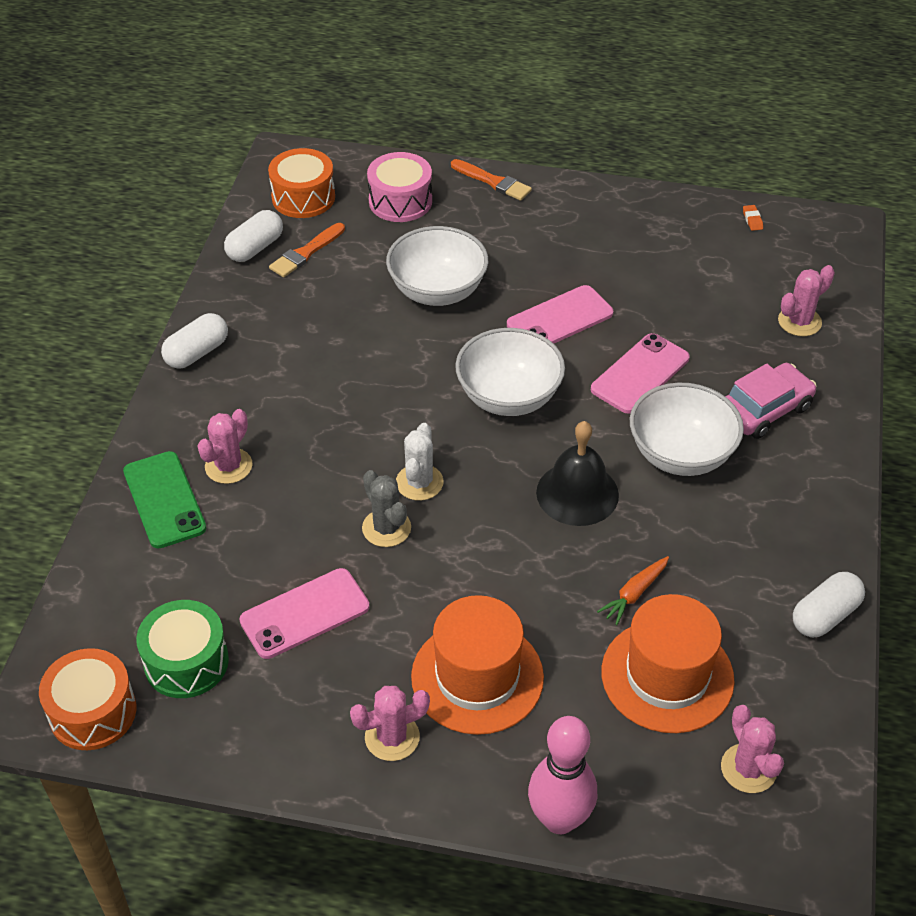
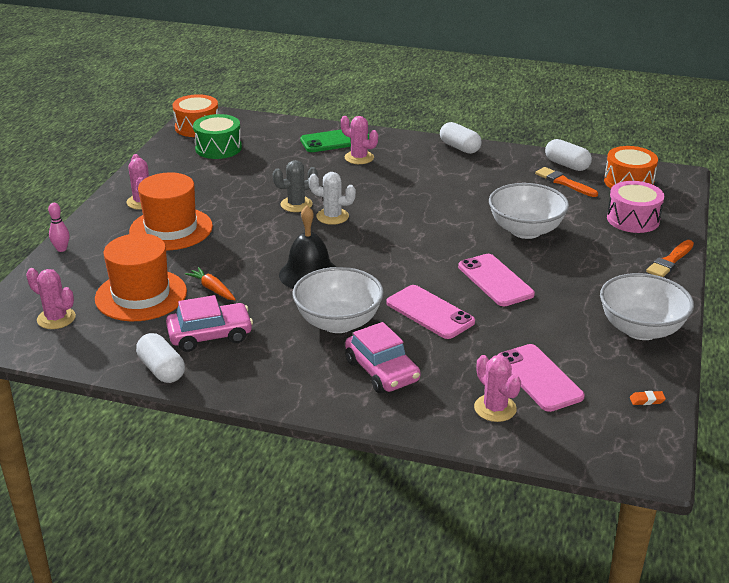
camera: 95 degrees right, 15 degrees down
(305, 614) = (238, 179): pink phone -> pink phone (539, 378)
(509, 397) = (409, 253): white bowl -> white bowl (641, 329)
(559, 819) = (61, 249): pink bowling pin -> pink bowling pin, size x0.49
(740, 578) = (210, 335): none -> pink car
(748, 768) = (56, 318): pink cactus -> pink cactus turned 45 degrees clockwise

